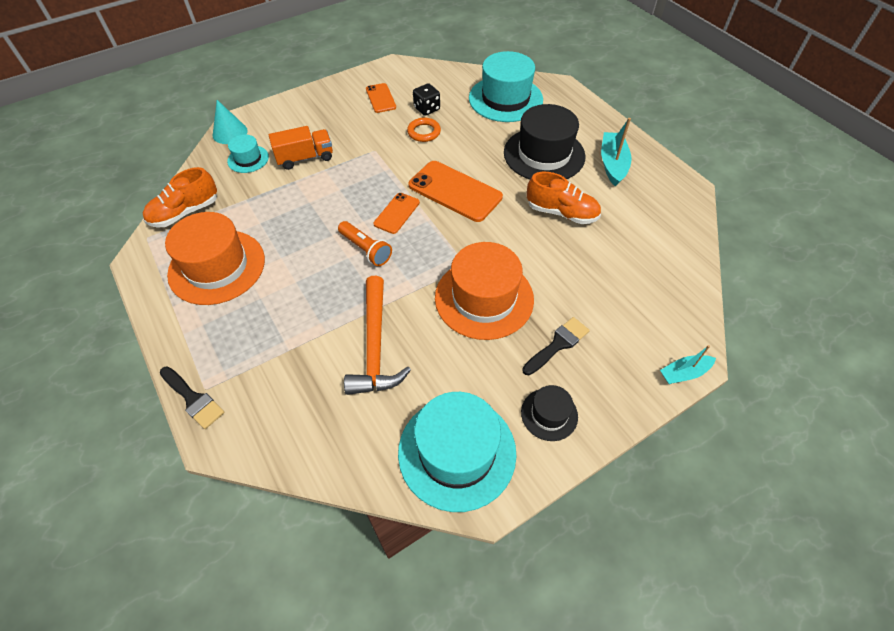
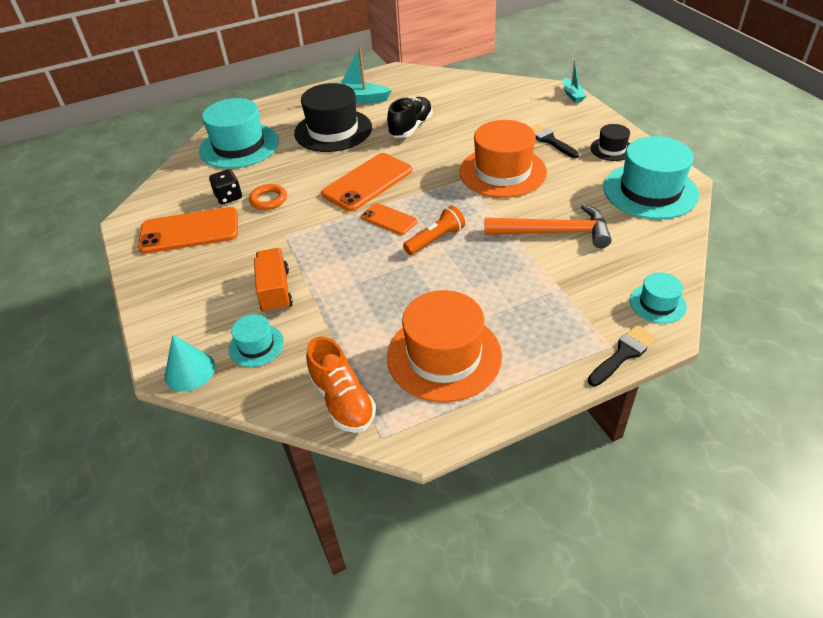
camera: 80 degrees left, 10 degrees down
(255, 437) = (657, 303): none -> turquoise hat
(381, 98) = (189, 231): orange phone -> orange phone, size x1.79
(561, 213) = (411, 128): orange shoe -> black shoe

